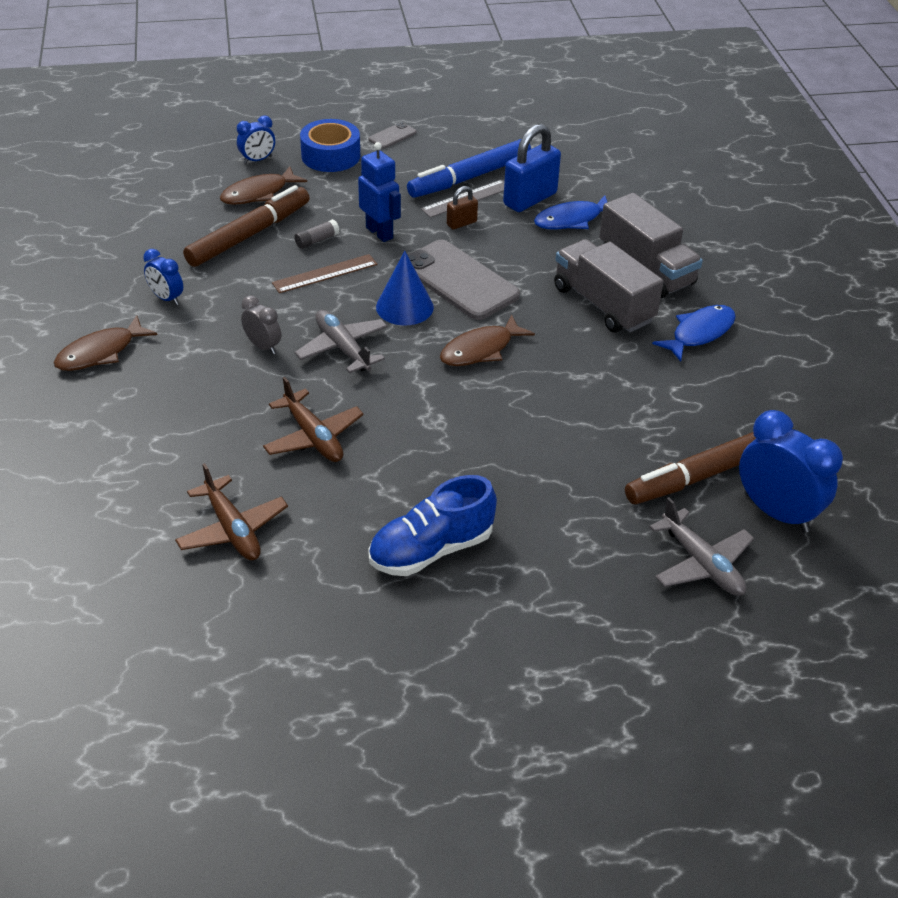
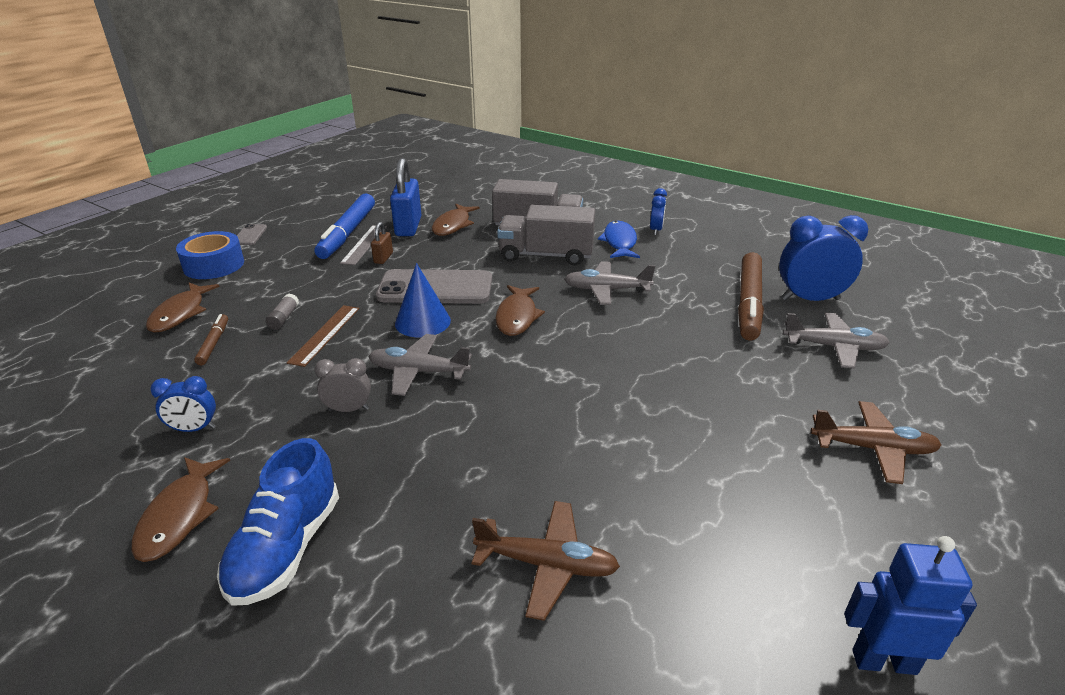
camera: 45 degrees left, 10 degrees down
(249, 235) = (214, 343): brown marker -> brown marker, size x0.48
(257, 160) = (146, 294): blue clock -> blue clock (656, 230)
(313, 437) = (495, 444): brown plane -> brown plane (873, 449)
(380, 233) = (330, 290): blue robot -> blue robot (883, 661)
(431, 550) = (703, 455): blue shoe -> blue shoe (286, 548)
(572, 220) = (453, 225): blue fish -> brown fish
(596, 374) = (606, 290): none -> grey plane

